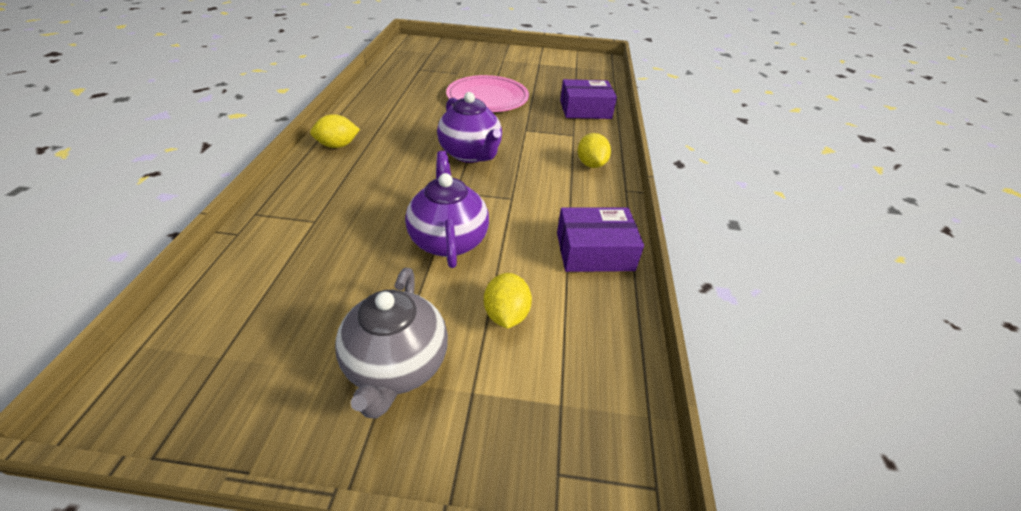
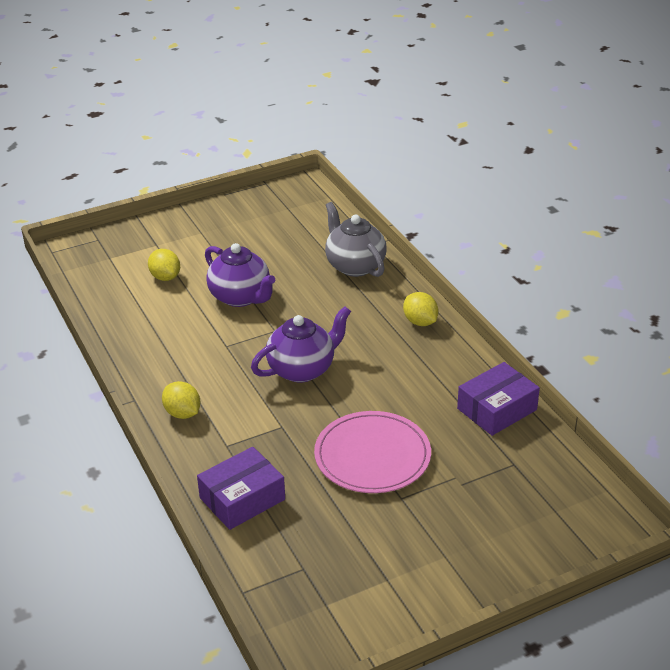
camera: 150 degrees right, 5 degrees down
(338, 145) = (420, 322): yellow lemon -> yellow lemon turned 75 degrees counterclockwise
(396, 366) = (202, 237): grey teapot -> grey teapot (355, 266)
(470, 154) = (302, 369): purple teapot -> purple teapot turned 120 degrees clockwise
(594, 251) = (133, 334): purple box -> purple box (497, 409)

